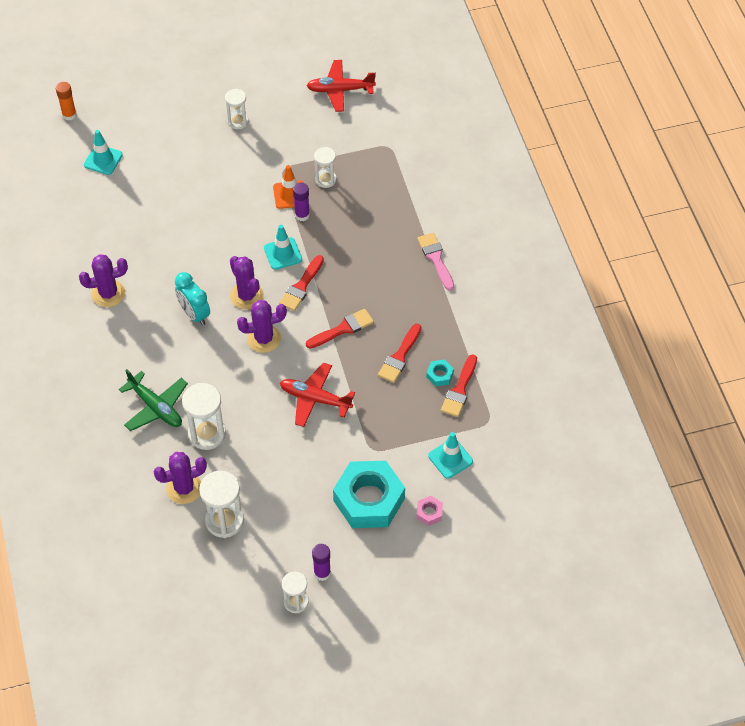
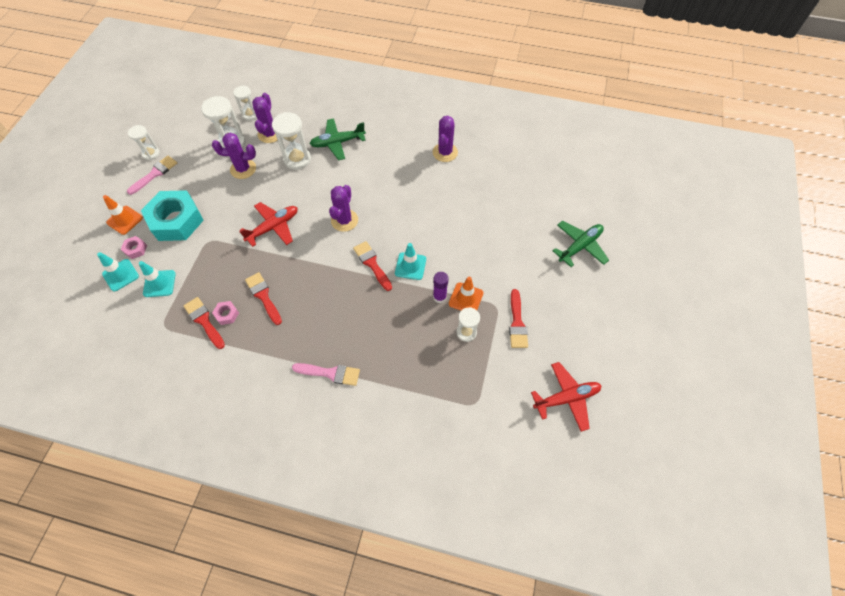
camera: 120 degrees right, 5 degrees up
(69, 115) = (630, 190): orange glue stick -> none
(103, 160) = (572, 194): turquoise traffic cone -> turquoise traffic cone (120, 275)
(170, 132) = (580, 246): none -> green plane
(194, 314) = (394, 190): turquoise clock -> none
(238, 121) = (567, 297): white hourglass -> white hourglass (250, 114)
(247, 296) = (388, 227): purple cactus -> purple cactus (243, 169)
(322, 573) = (155, 174): purple glue stick -> pink brush
(340, 90) = (566, 398): red plane -> red plane turned 45 degrees clockwise
(343, 329) = (315, 272): red brush -> red brush (517, 323)
(403, 554) = (125, 220): none -> orange traffic cone
(439, 375) = (227, 314): turquoise nut -> pink nut

